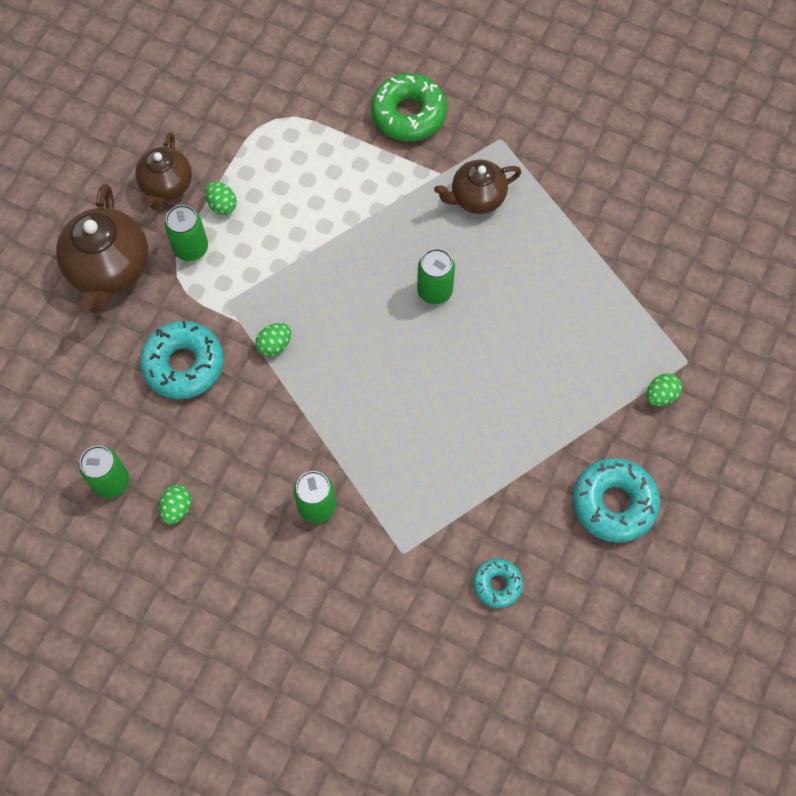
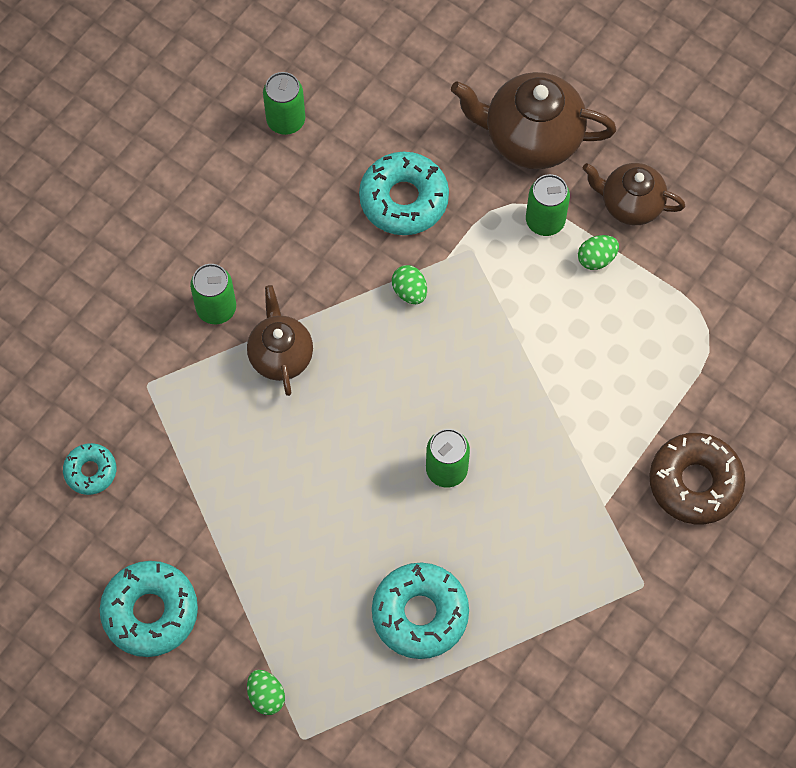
camera: 100 degrees right, 0 degrees up
(177, 508) = (244, 177): green egg -> none
(408, 114) = (695, 482): green donut -> brown donut
(476, 198) = (563, 540): brown teapot -> brown teapot (280, 355)
(562, 292) = (420, 614): none -> turquoise donut

